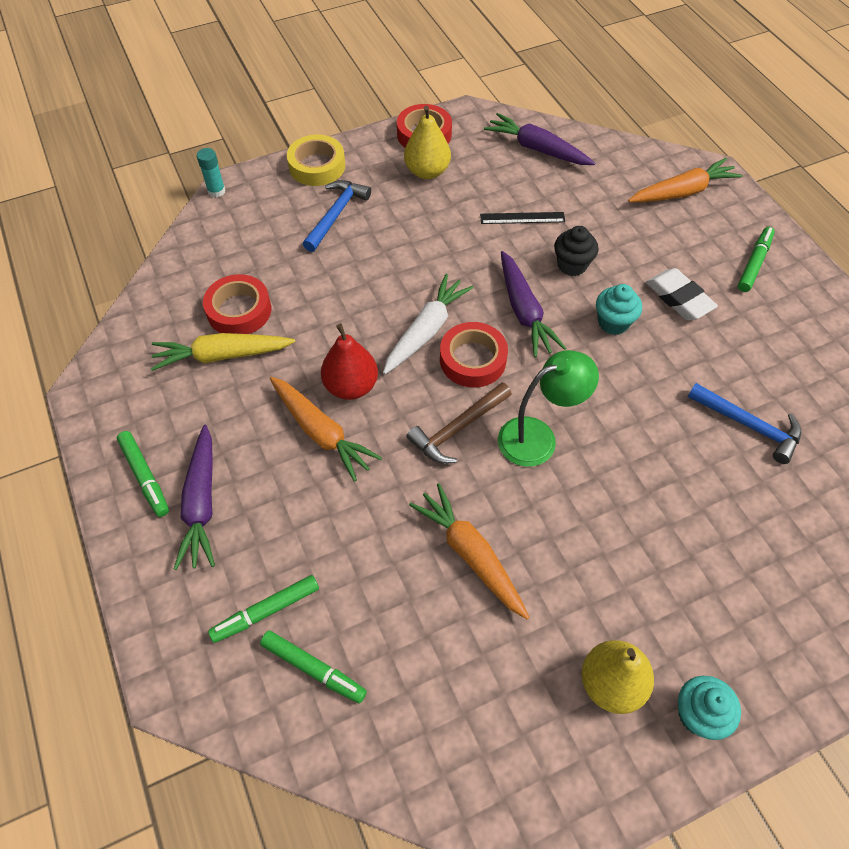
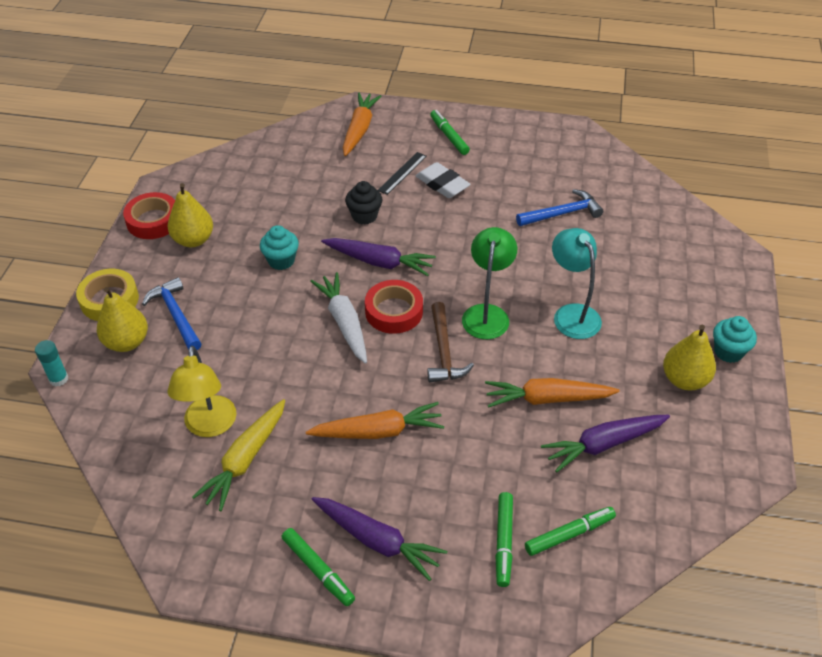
camera: 55 degrees left, 10 degrees down
(145, 476) = (318, 570): green marker -> green marker turned 45 degrees clockwise
(239, 310) = (209, 426): red tape -> yellow lamp
(283, 204) = (127, 342): none -> yellow pear
(351, 386) = (353, 392): red pear -> none
(522, 218) = (296, 216): black ruler -> black ruler (402, 173)
(537, 149) = (241, 171): purple carrot -> purple carrot (604, 444)
(608, 515) = (572, 314): none -> turquoise lamp
(613, 322) = (431, 225): turquoise cupcake -> turquoise cupcake (281, 260)
(679, 298) = (442, 184): white eraser -> white eraser turned 45 degrees clockwise

